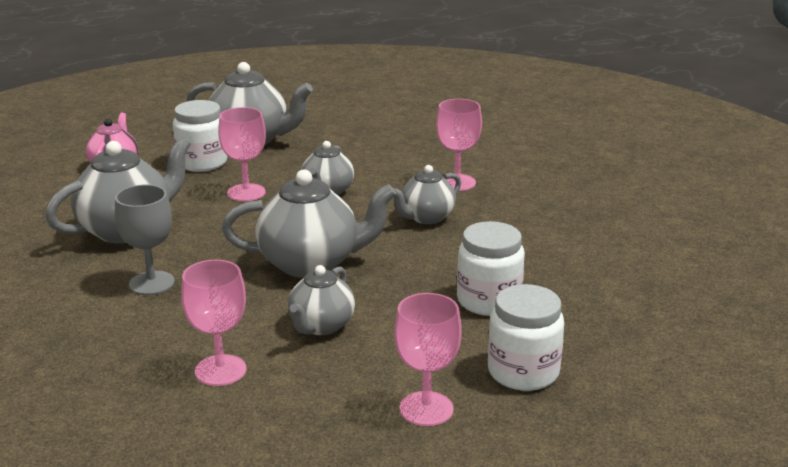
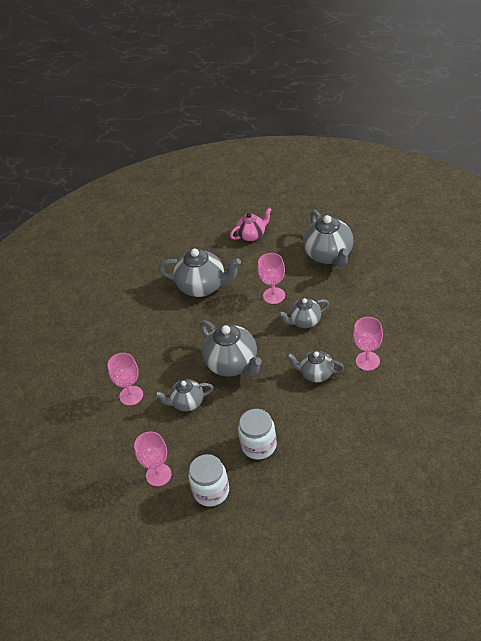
camera: 60 degrees right, 20 degrees up
(152, 283) = (170, 328): grey goblet -> none
(202, 163) = (286, 258): white jar -> none

